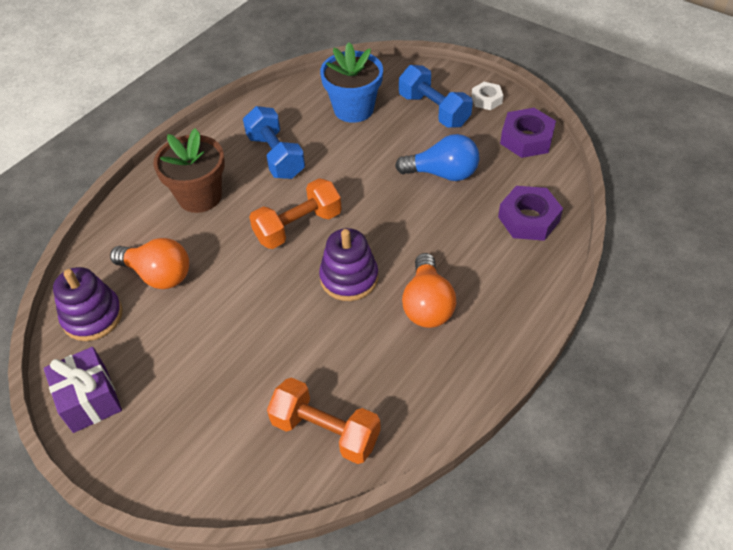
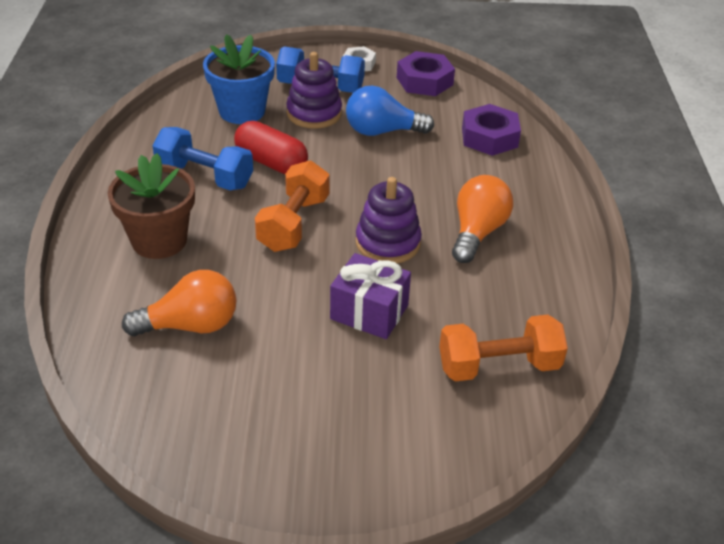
camera: 40 degrees left, 10 degrees down
(90, 399) = (239, 466): purple gift -> purple gift (369, 312)
(92, 316) = (156, 395): purple stacking toy -> purple stacking toy (314, 113)
(332, 165) = (271, 162): none -> red capsule
(427, 304) = (477, 232): orange light bulb -> orange light bulb turned 120 degrees counterclockwise
(442, 173) = (382, 131): blue light bulb -> blue light bulb turned 150 degrees counterclockwise

